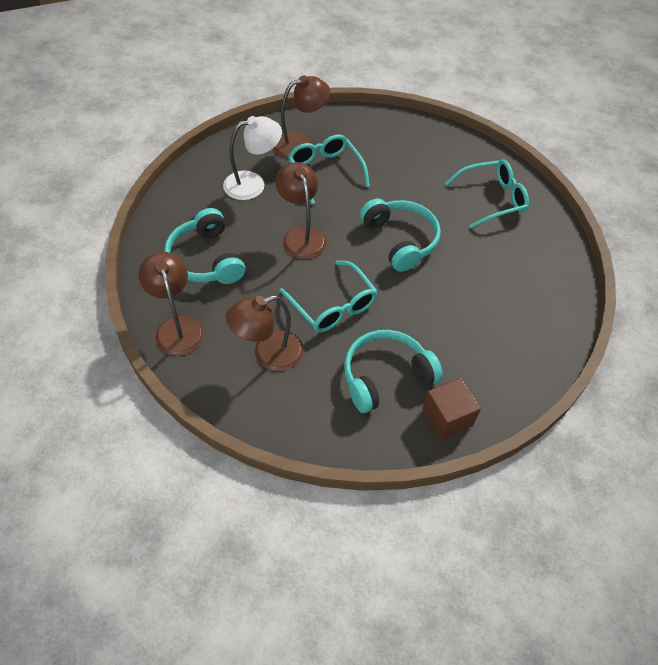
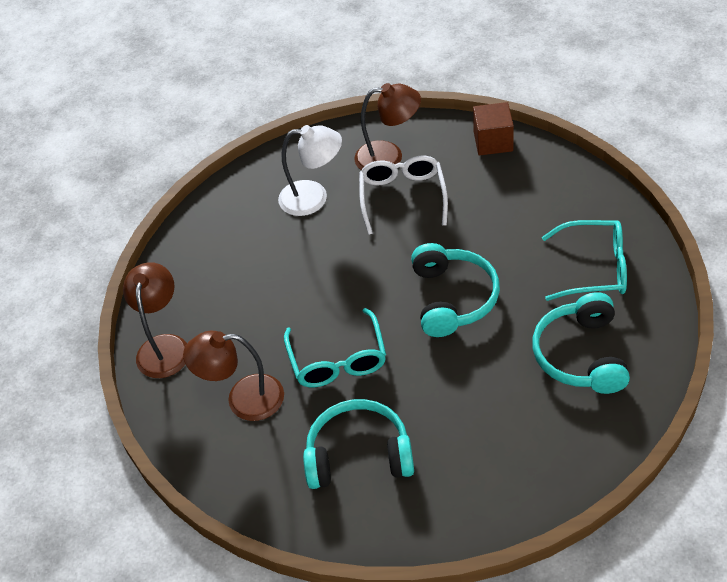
camera: 30 degrees right, 5 degrees down
(206, 259) = (225, 277): turquoise headphones -> turquoise headphones (581, 355)
(301, 235) = (340, 270): brown lamp -> none
(325, 172) = (403, 197): turquoise glasses -> white glasses
(447, 417) = (406, 519): brown cube -> brown cube (493, 141)

